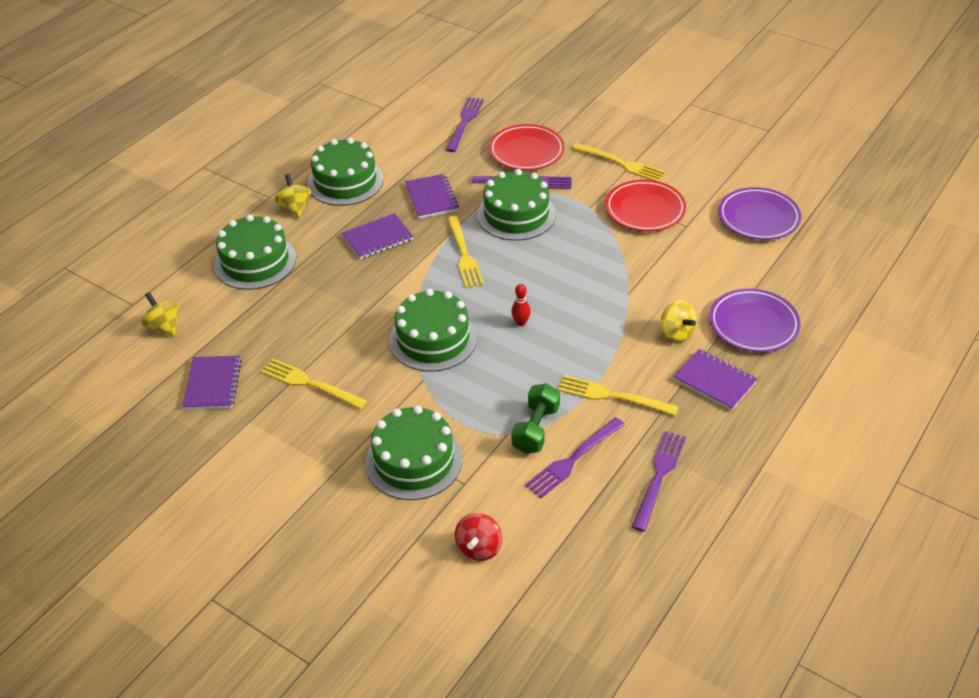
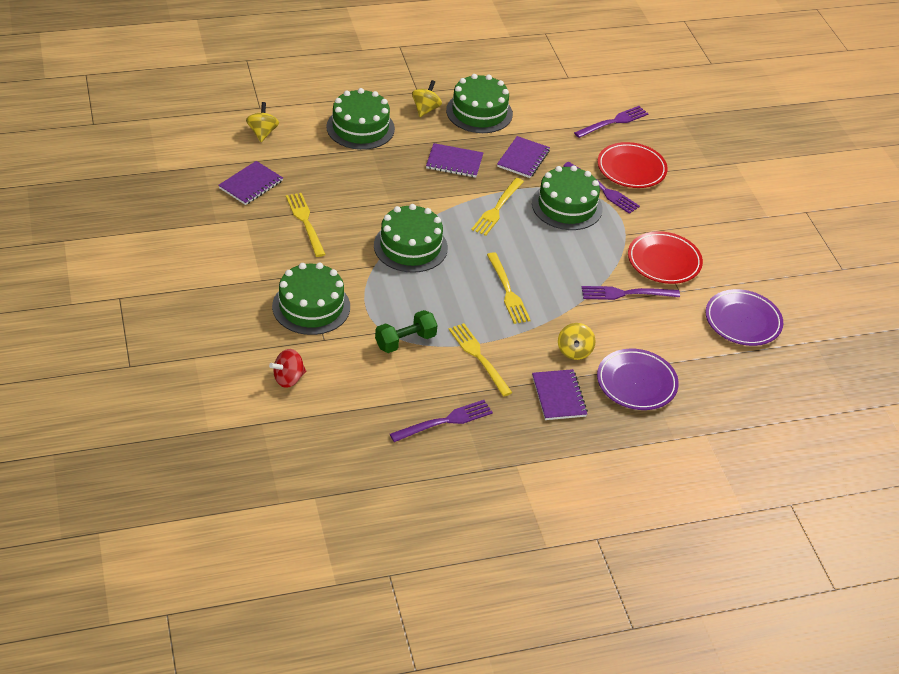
camera: 35 degrees right, 0 degrees up
(521, 323) = (479, 274): red bowling pin -> none
(572, 460) = (404, 374): purple fork -> purple fork (625, 293)
(622, 163) = (691, 220): yellow fork -> yellow fork (508, 291)

